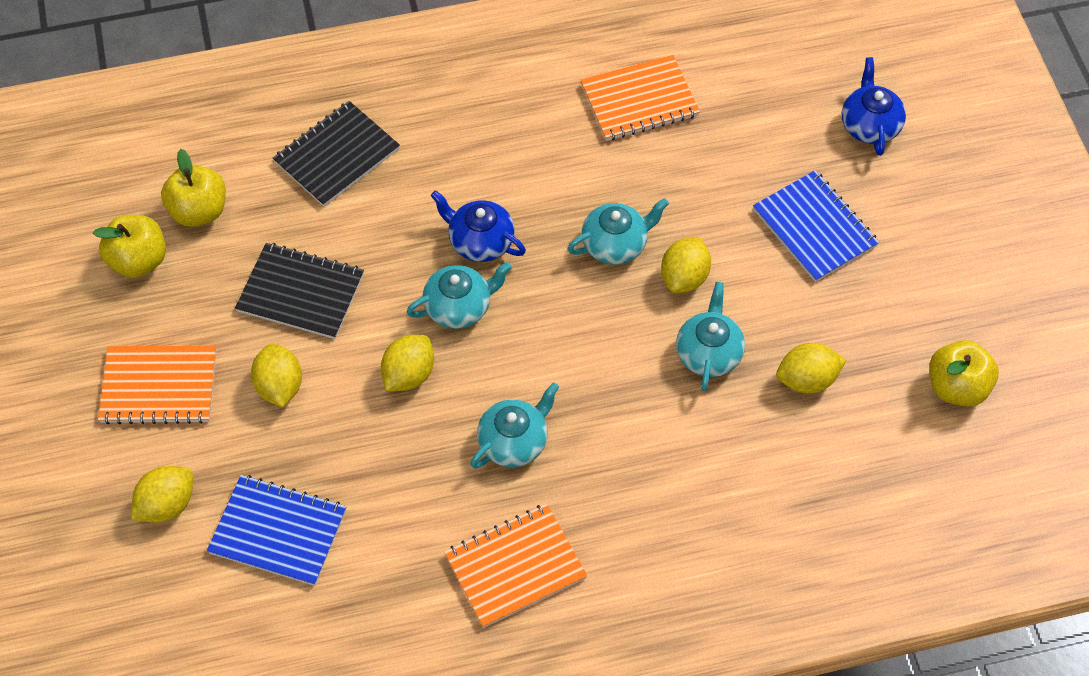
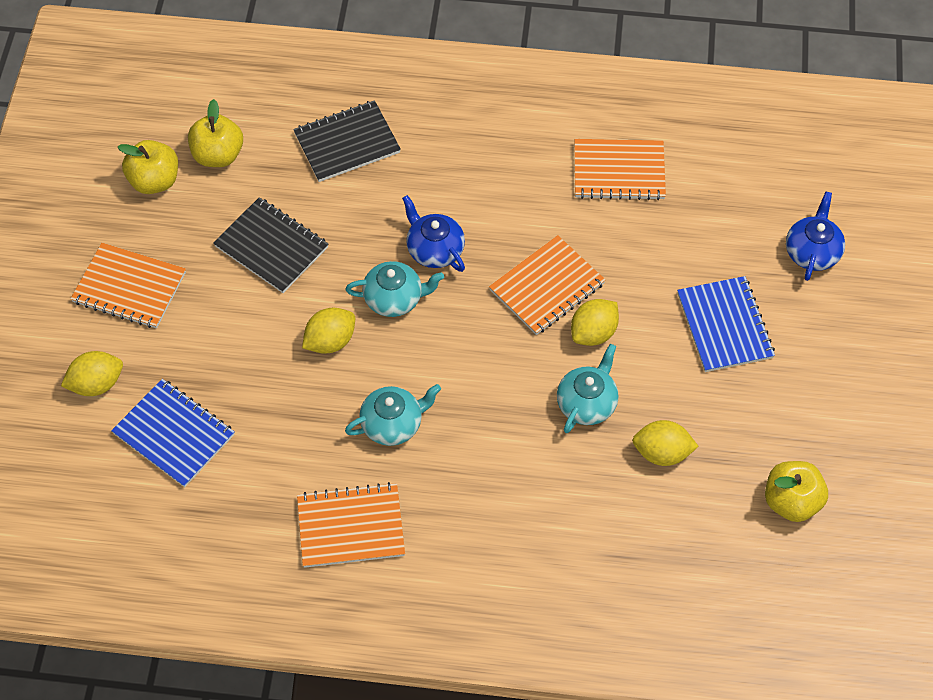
camera: 20 degrees right, 0 degrees up
(279, 386) = (223, 317): yellow lemon -> none
(615, 244) = (547, 287): turquoise teapot -> orange notebook

